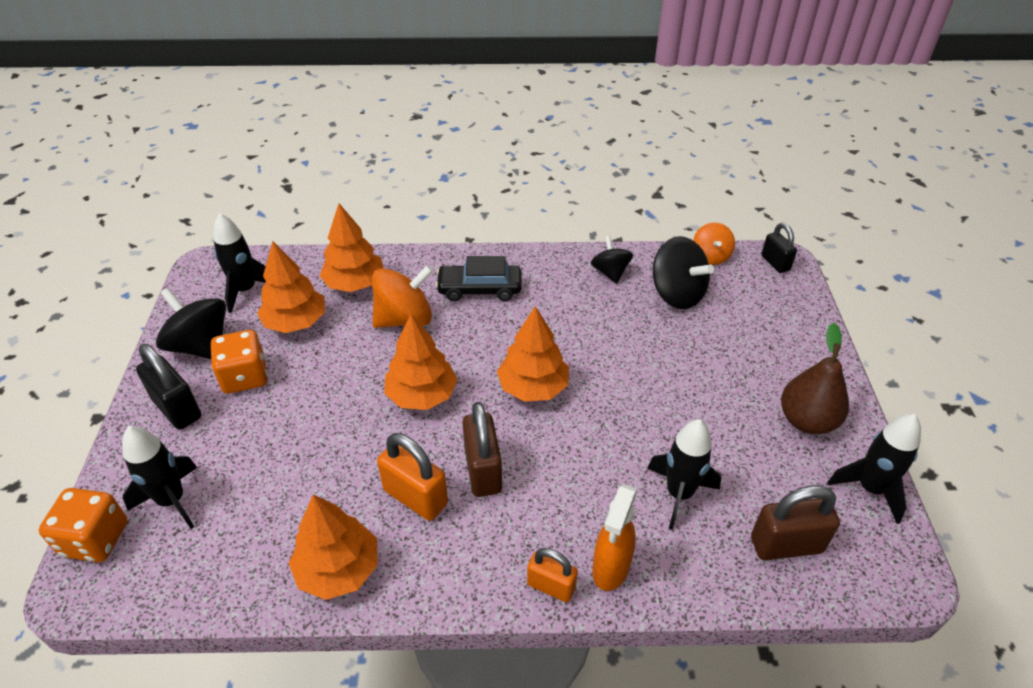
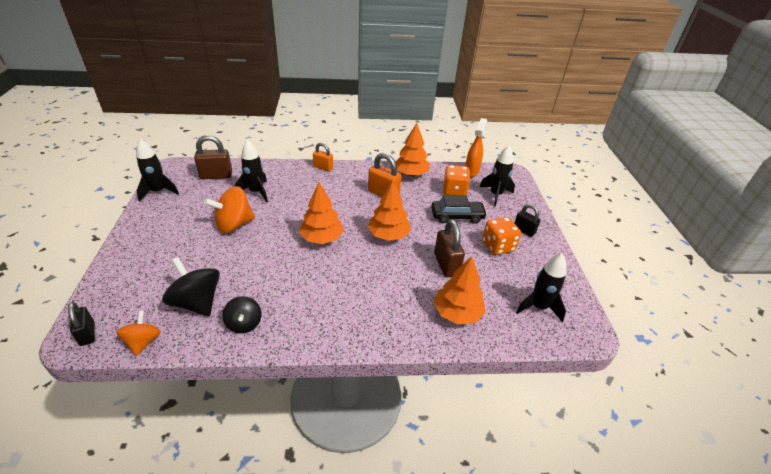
camera: 175 degrees right, 5 degrees down
(95, 539) = (518, 184): orange dice -> orange dice (454, 191)
(177, 409) = (524, 230): black padlock -> black padlock, size x0.65
(201, 346) = (538, 265): black spinning top -> none
(296, 322) = (486, 281): orange tree -> none
(404, 319) = (410, 283): orange spinning top -> orange spinning top (234, 224)
(479, 289) = (356, 307): black car -> black car (457, 216)
(483, 470) = (351, 202): brown padlock -> brown padlock (446, 264)
(610, 568) = (297, 171): orange spray bottle -> orange spray bottle (471, 171)
(806, 421) = (165, 219): brown pear -> none

